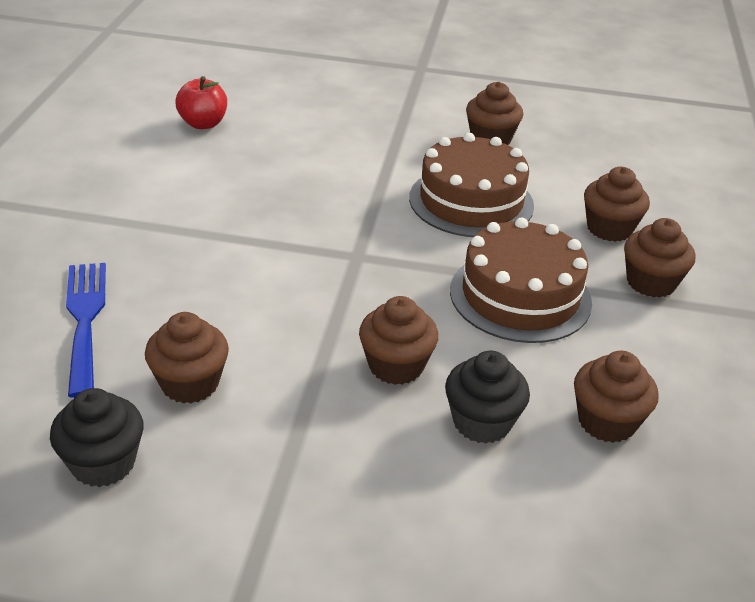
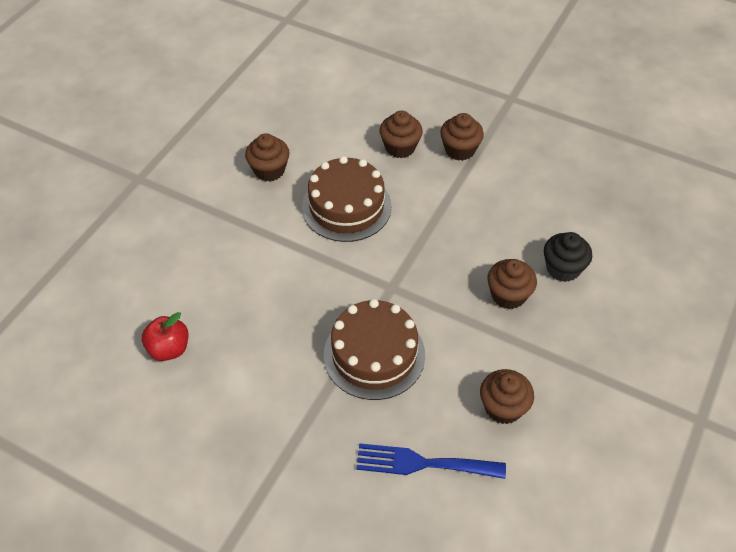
camera: 70 degrees left, 15 degrees up
(103, 463) = (566, 464): black cupcake -> none
(520, 296) = (457, 215): brown cake -> brown cake (374, 354)
(606, 421) = (571, 214): brown cupcake -> none

